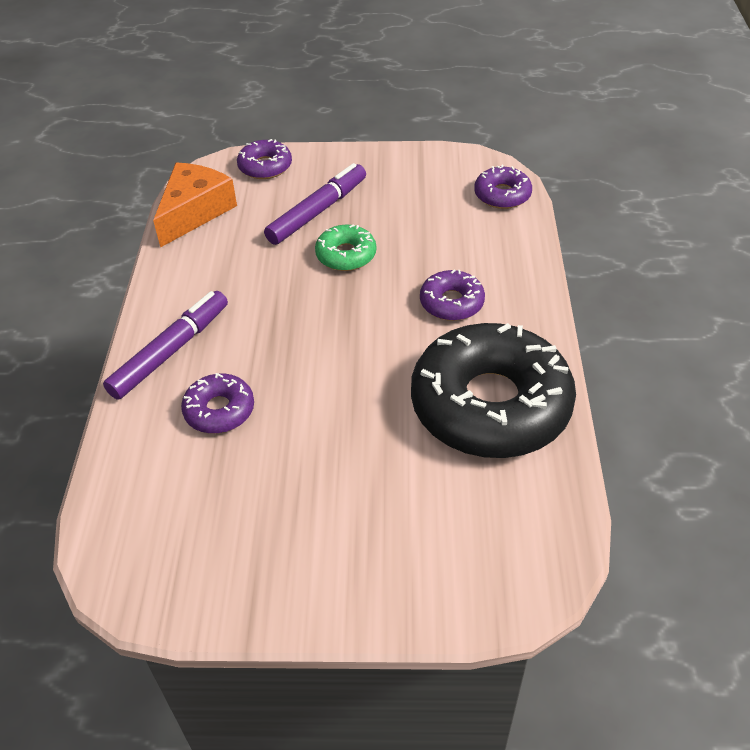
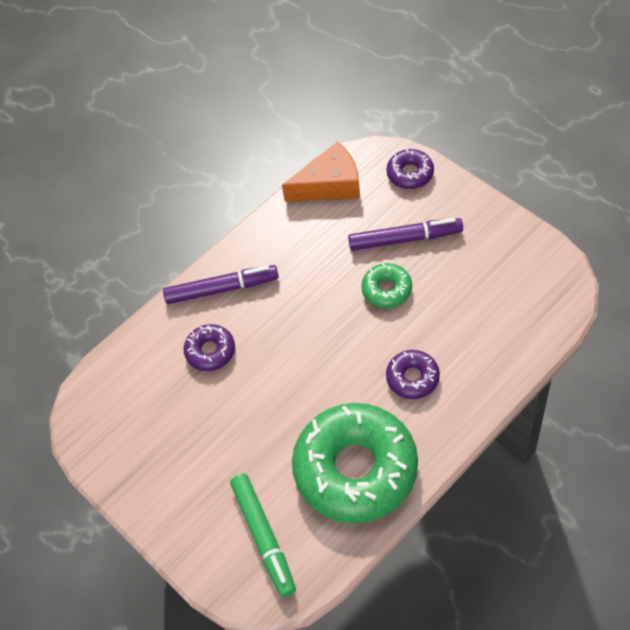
camera: 50 degrees right, 10 degrees up
(475, 529) = (264, 537): none -> green marker
(490, 405) = (355, 469): black donut -> green donut
(502, 195) = (545, 314): purple donut -> none

